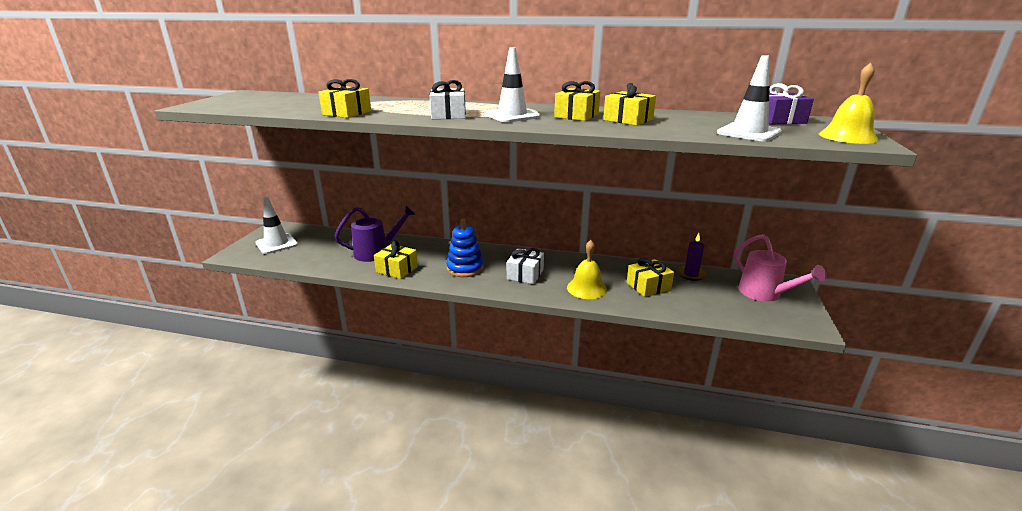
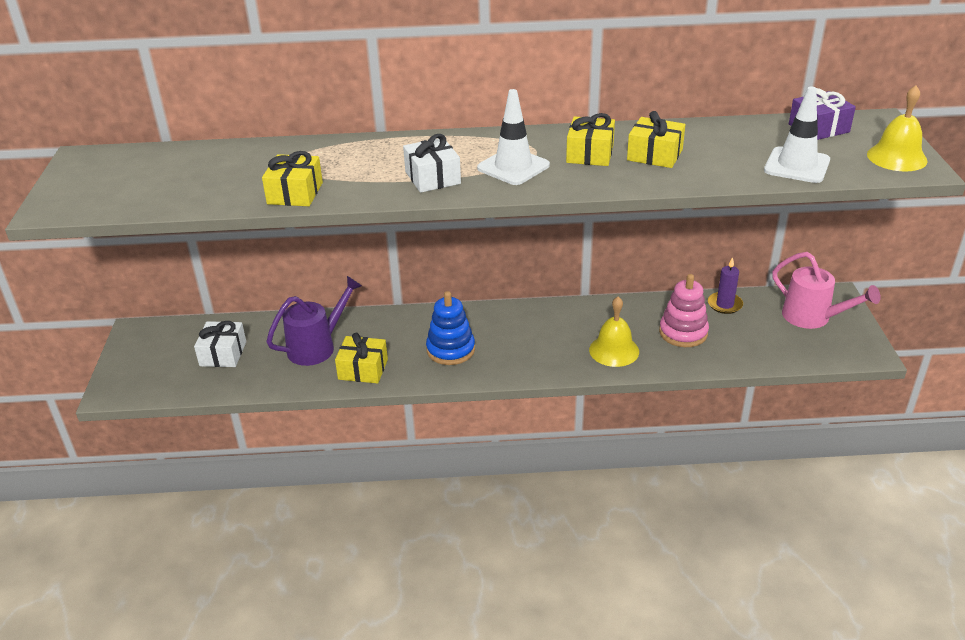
camera: 15 degrees left, 10 degrees up
(276, 244) = (162, 360): white traffic cone -> none
(525, 274) = (531, 344): white gift -> white gift (223, 354)
(648, 286) = (683, 332): yellow gift -> pink stacking toy

